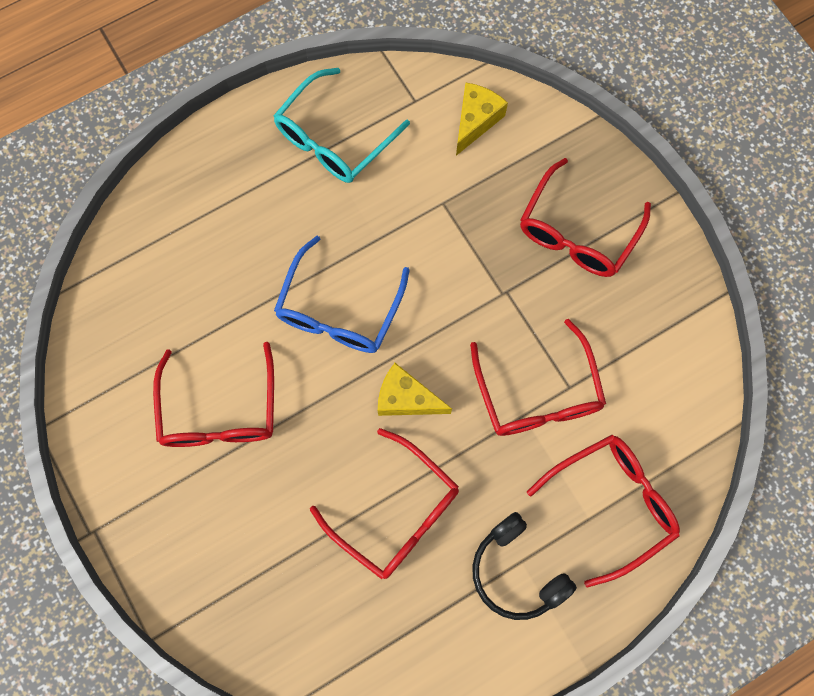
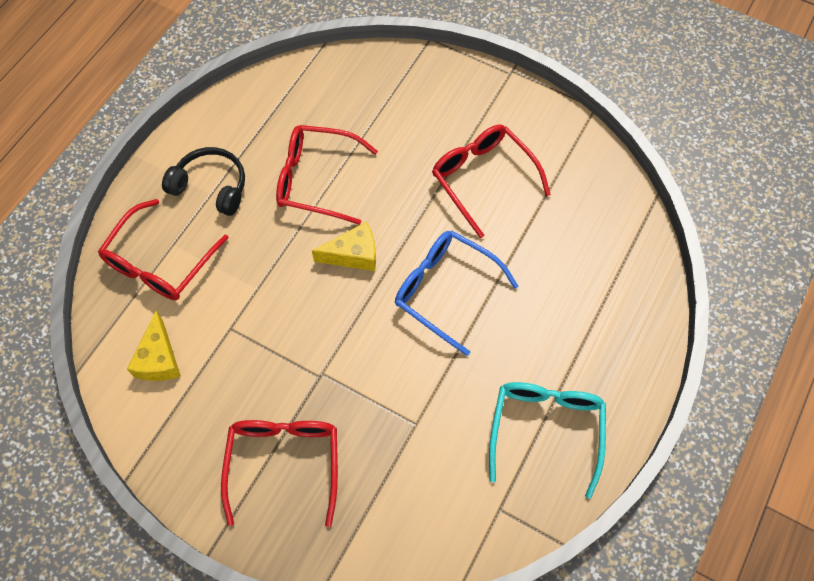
camera: 150 degrees right, 10 degrees down
(339, 310) = (445, 290): blue glasses -> blue glasses turned 45 degrees counterclockwise
(475, 121) = (432, 520): yellow cheese -> yellow cheese (159, 359)
(538, 394) = (253, 310): red glasses -> none

